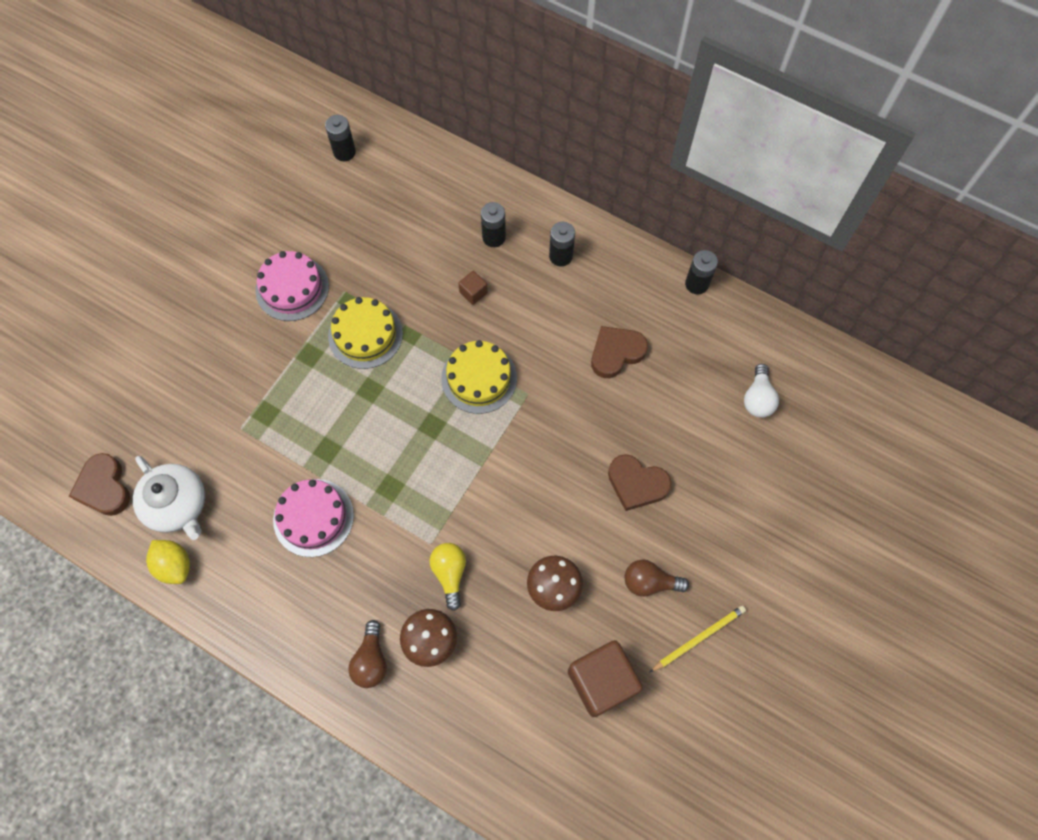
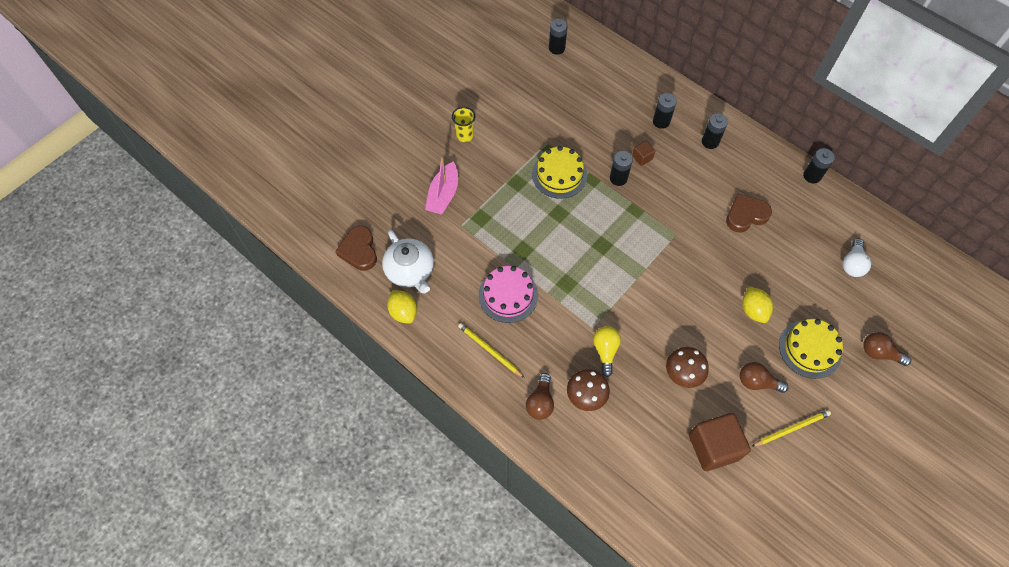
camera: 10 degrees right, 5 degrees down
(211, 388) = (443, 195): none -> pink boat
(232, 298) = (465, 135): none -> yellow cup
(292, 288) = (509, 135): pink cake -> none
(296, 599) = (489, 350): none -> yellow pencil
(444, 327) = (618, 178): none -> black battery
(479, 378) = (640, 217): yellow cake -> yellow cake (810, 349)
(636, 484) = (753, 310): brown heart -> yellow lemon
(801, 515) = (879, 353): none -> brown light bulb

